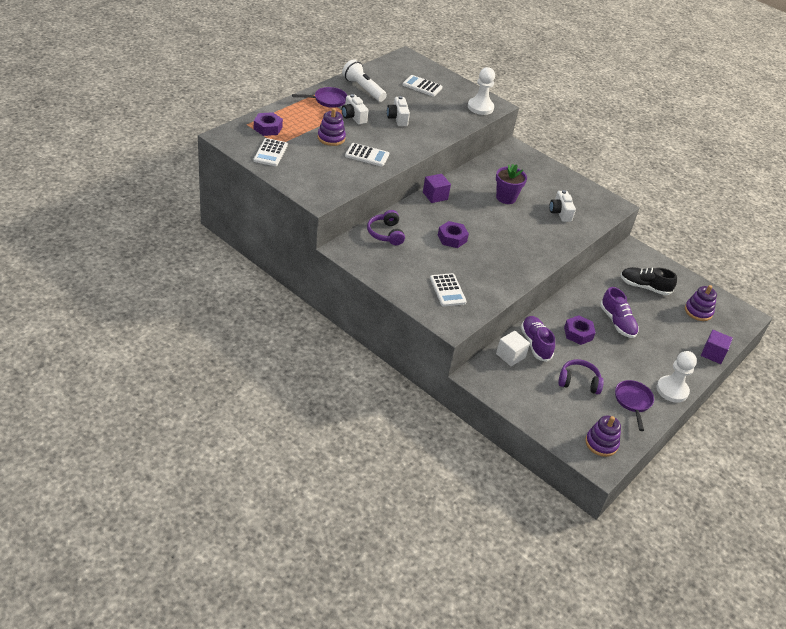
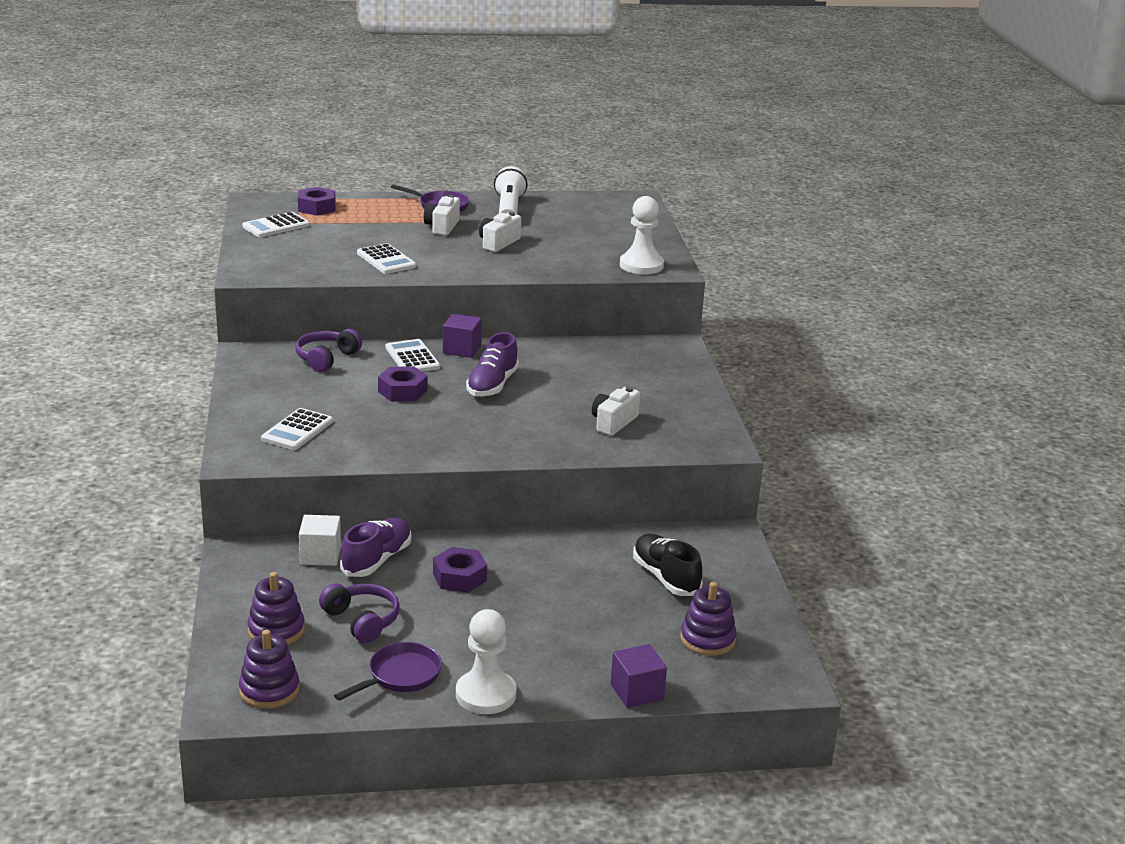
camera: 45 degrees right, 15 degrees down
(331, 138) = (374, 235): purple stacking toy -> purple stacking toy (276, 630)
(422, 86) = (597, 227): white calculator -> white calculator (412, 358)
(506, 198) = (560, 383): purple flower pot -> none
(617, 322) = (543, 592): purple shoe -> purple shoe (492, 385)

